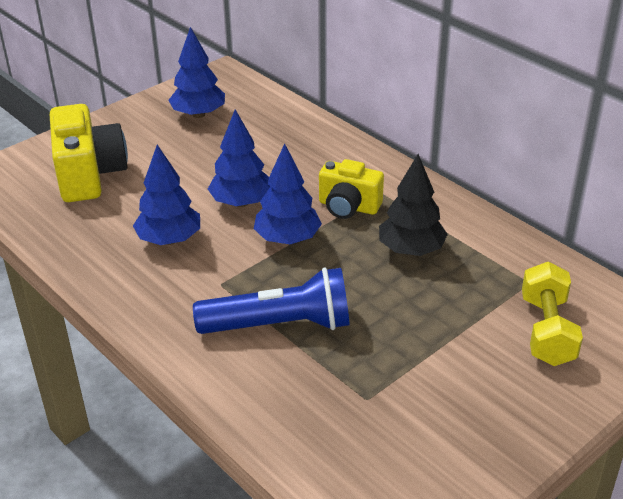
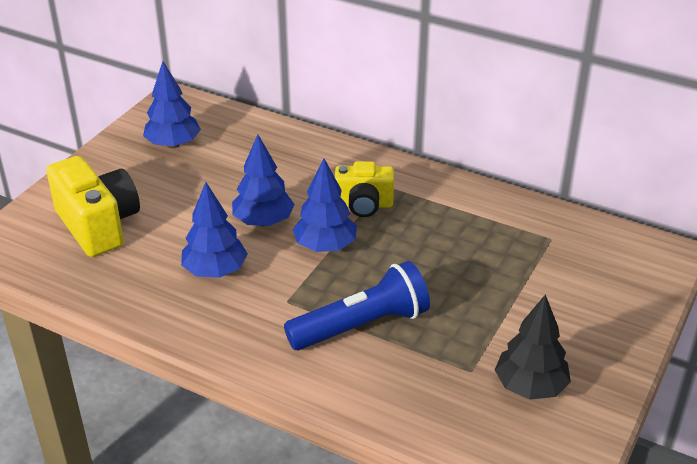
camera: 20 degrees left, 0 degrees up
(411, 250) = (439, 232): black tree -> black tree (530, 387)
(547, 331) = (586, 277): yellow dumbbell -> none

